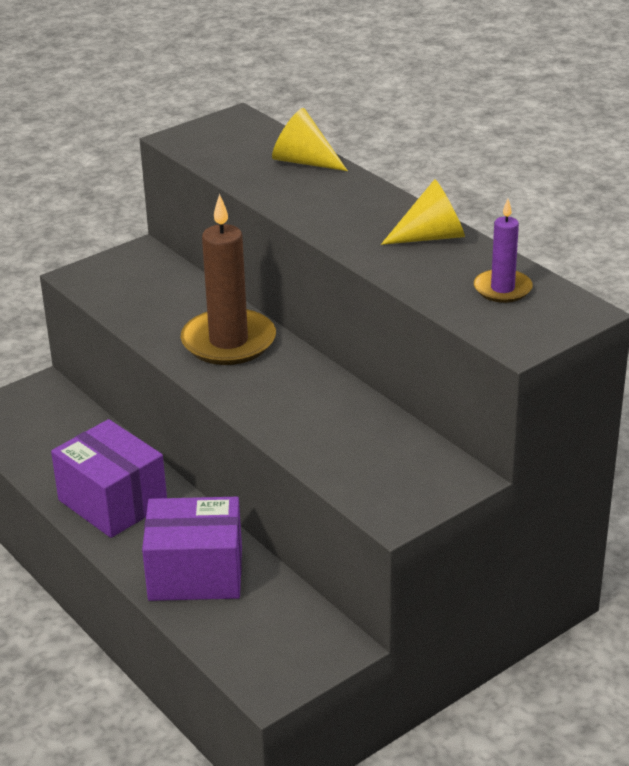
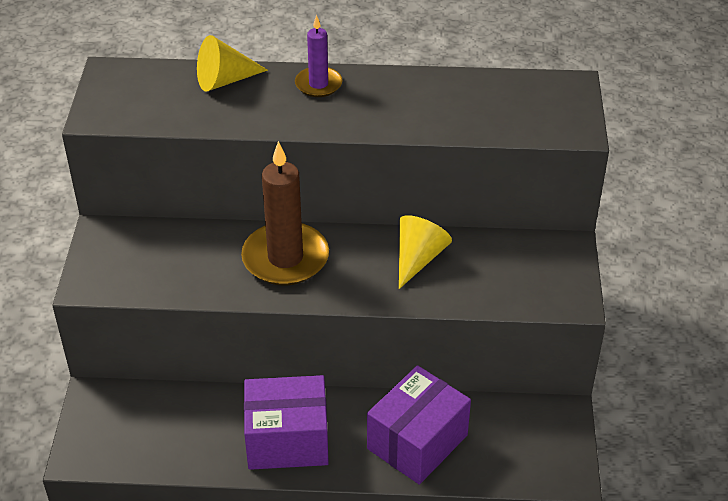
camera: 50 degrees left, 10 degrees up
(432, 236) = (406, 87): yellow cone -> yellow cone (418, 258)
(502, 289) = (508, 98): purple candle -> purple candle (318, 84)

